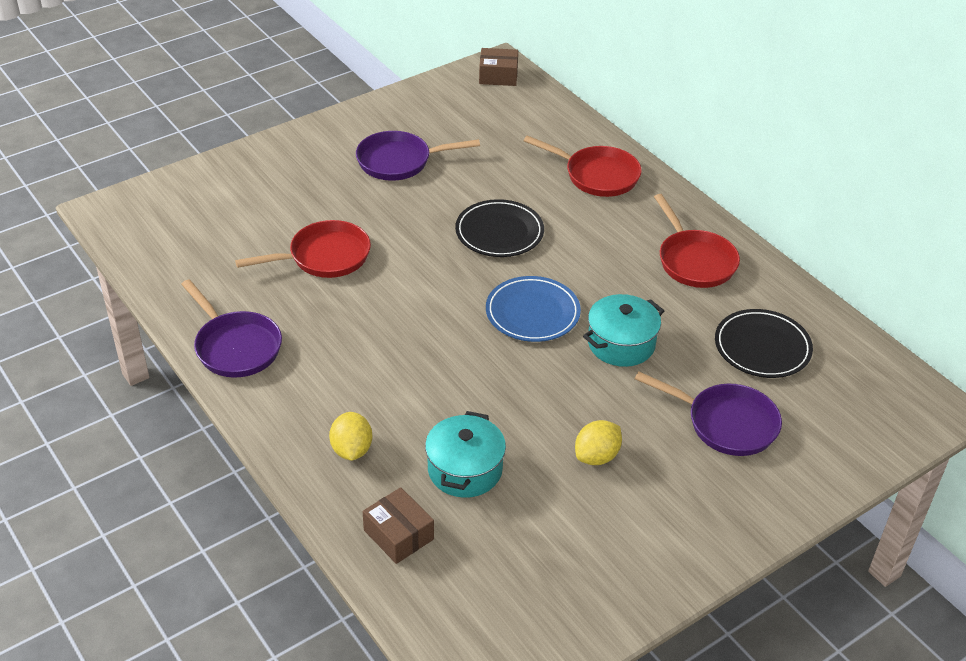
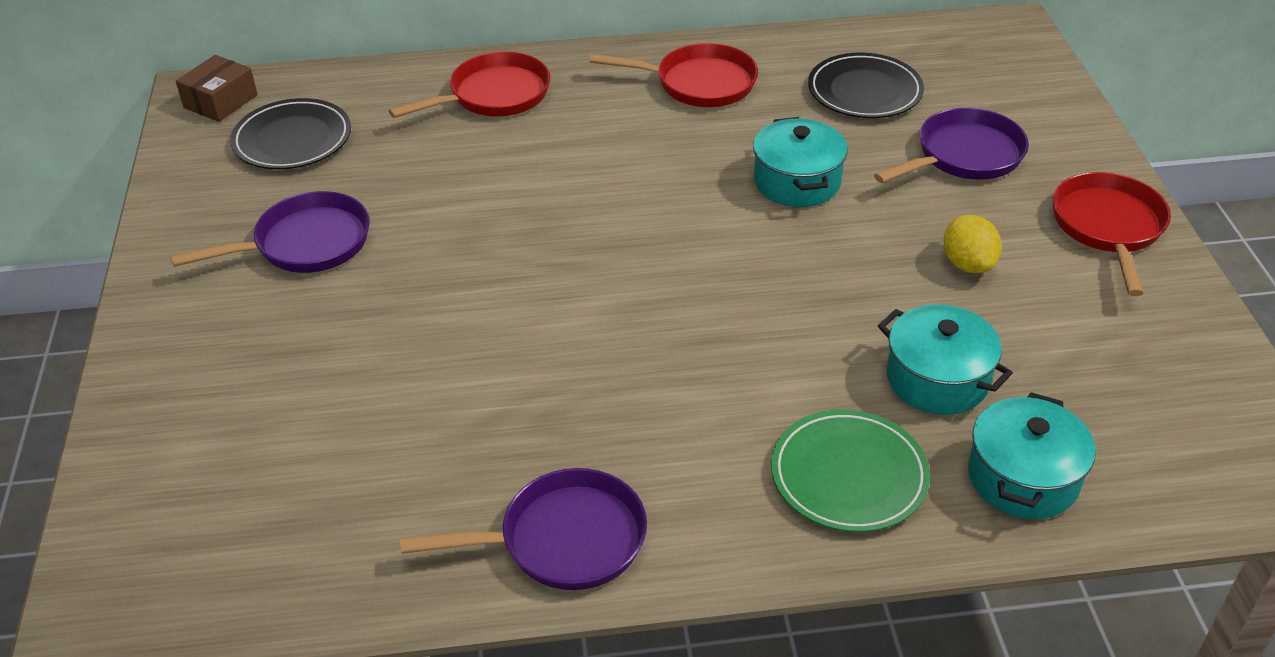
camera: 60 degrees left, 0 degrees up
(324, 257) = (442, 381): red pan -> red pan (1108, 227)
(351, 450) = (849, 475): yellow lemon -> green plate
(398, 535) = (1023, 478): brown box -> turquoise pot
(399, 161) = (305, 244): purple pan -> purple pan turned 135 degrees counterclockwise
(499, 232) = (530, 205): black plate -> black plate (292, 139)
(532, 313) = (698, 229): blue plate -> none

